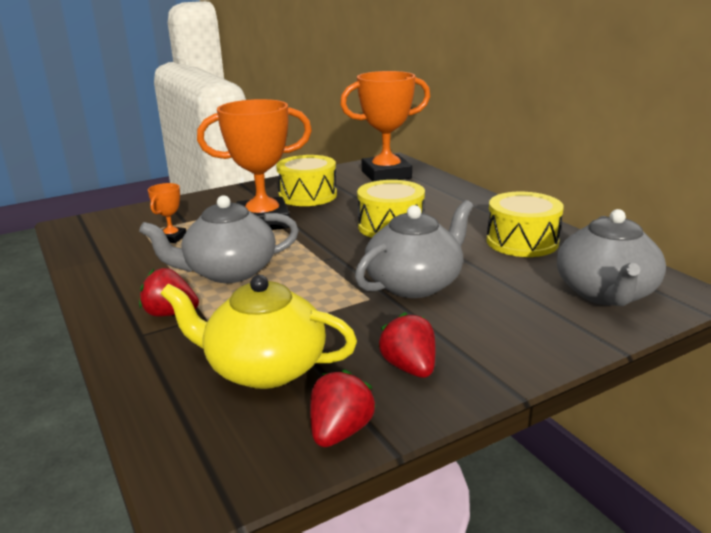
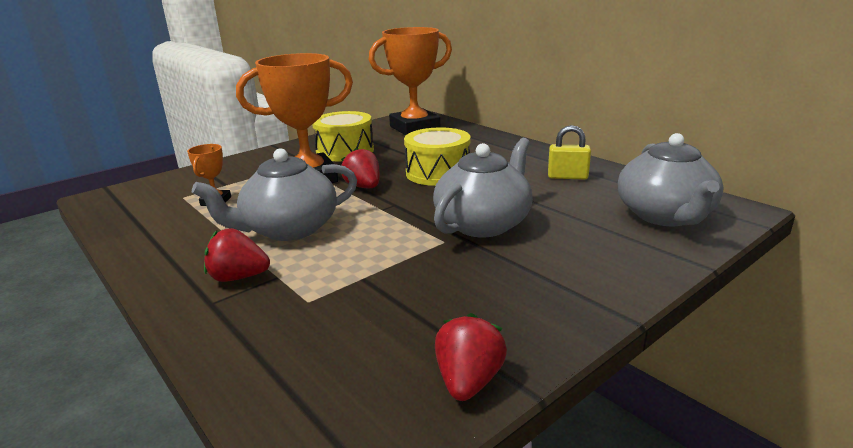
camera: 10 degrees left, 0 degrees up
(264, 368) = (361, 323): yellow teapot -> none
(409, 368) = (513, 305): red strawberry -> red strawberry (363, 187)
(522, 242) = (567, 177): yellow drum -> yellow padlock

